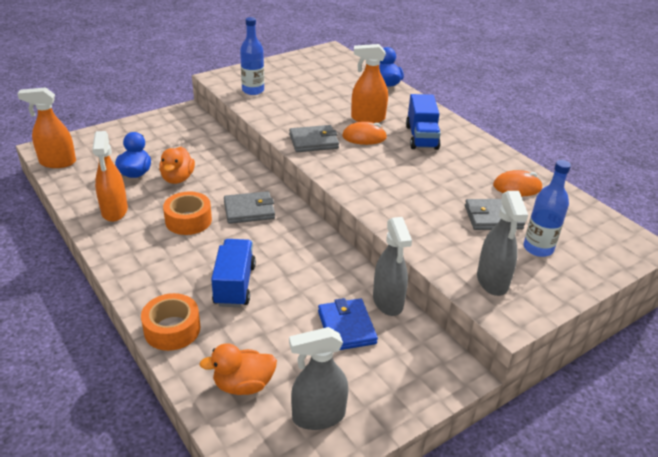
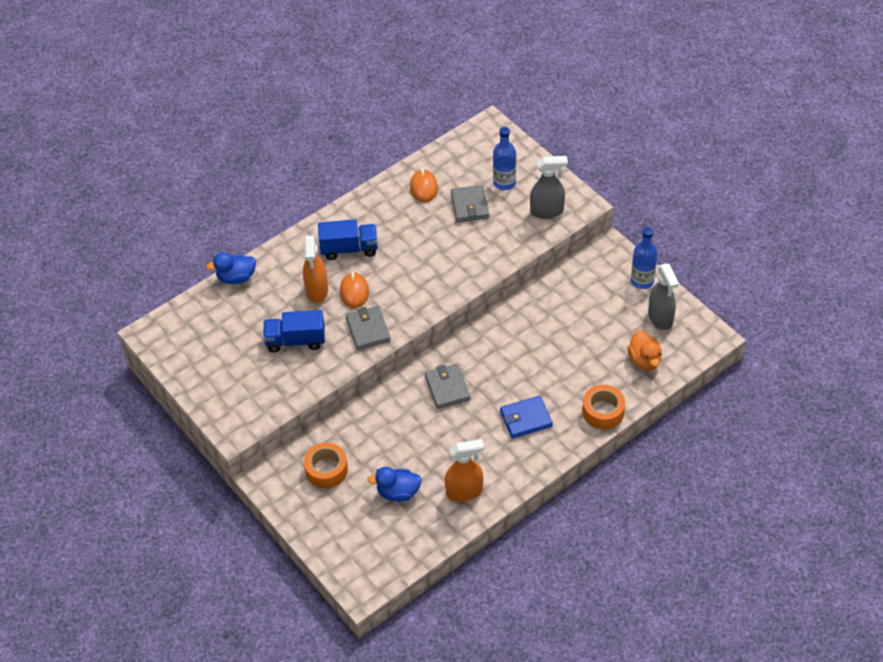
camera: 90 degrees left, 15 degrees up
(57, 162) = (387, 568): orange spray bottle -> none
(177, 178) = (403, 454): orange duck -> none
(188, 220) = (469, 430): orange tape -> orange tape (326, 470)
(234, 285) = (548, 382): blue truck -> blue truck (296, 340)
(253, 90) = (264, 394): blue bottle -> blue bottle (642, 281)
(346, 327) = (579, 308): blue wallet -> blue wallet (526, 419)
(388, 302) = (548, 285): grey spray bottle -> none

